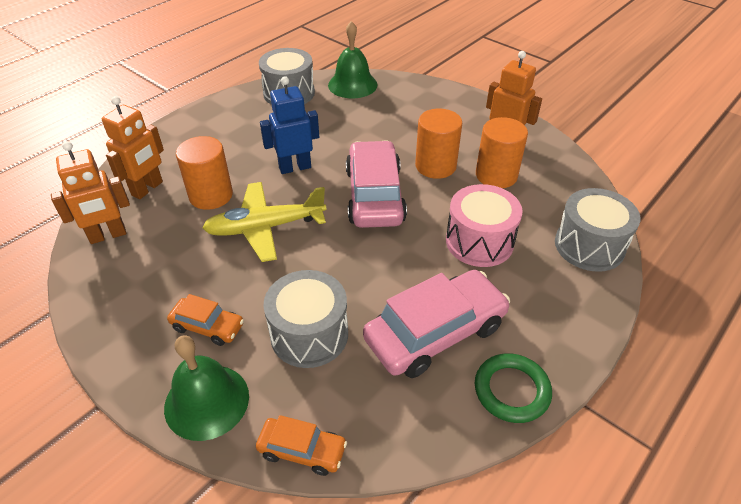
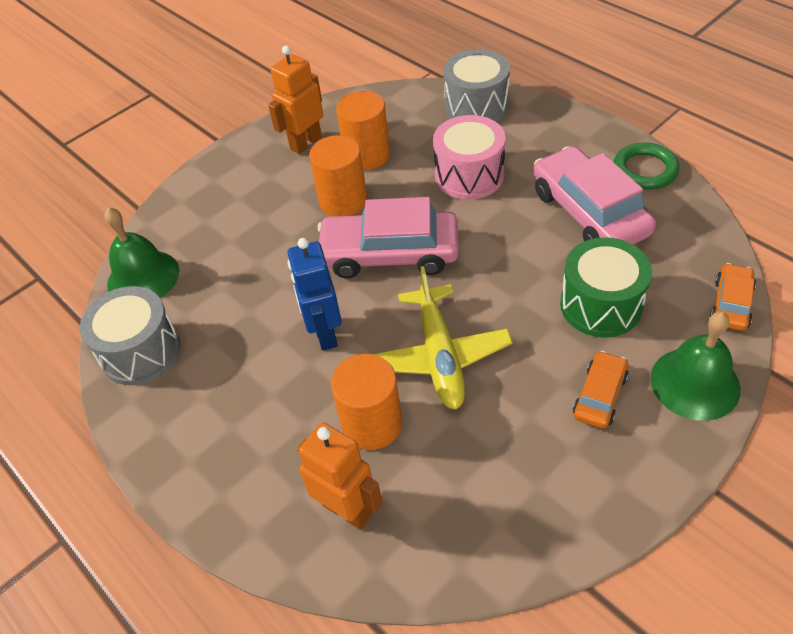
camera: 80 degrees left, 5 degrees up
(108, 235) = (447, 542): orange robot -> none
(309, 334) = (601, 305): grey drum -> green drum

